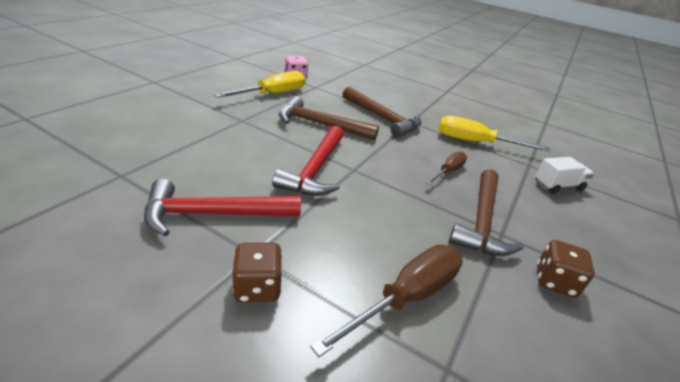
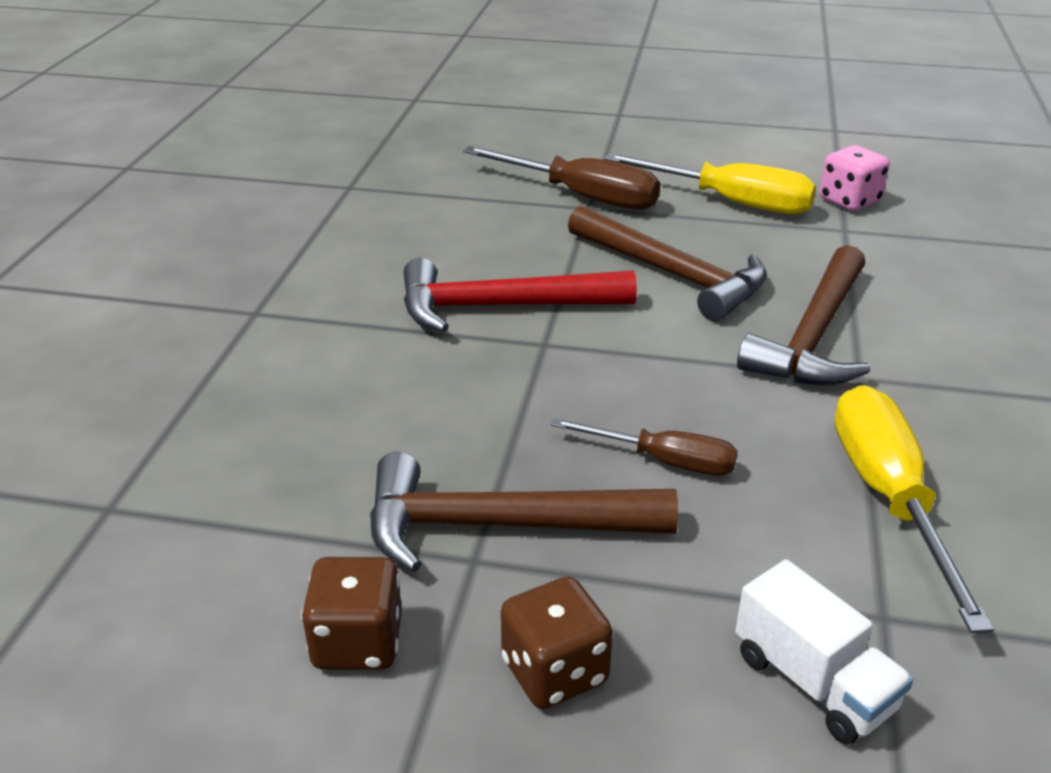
camera: 75 degrees right, 0 degrees up
(214, 214) = (316, 264): red hammer -> none
(257, 287) = (197, 331): brown dice -> brown dice (554, 671)
(320, 125) = (672, 274): brown hammer -> brown hammer turned 135 degrees clockwise
(406, 297) = (230, 452): brown screwdriver -> brown screwdriver (581, 196)

